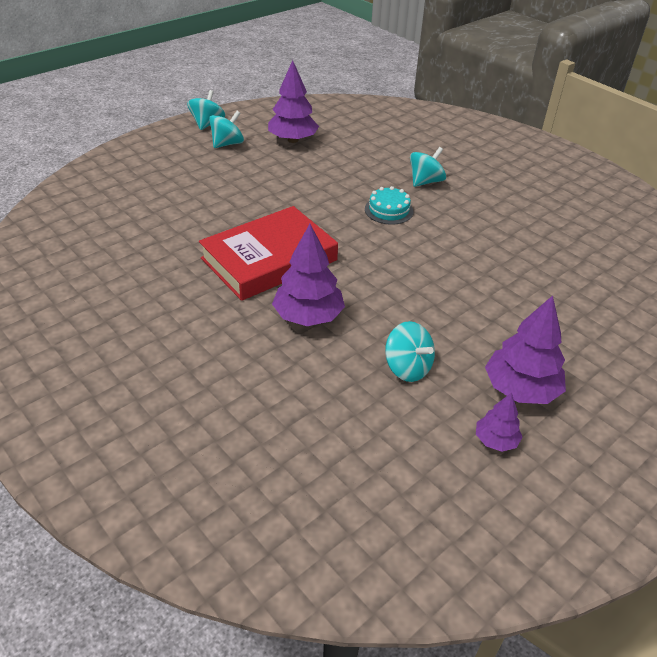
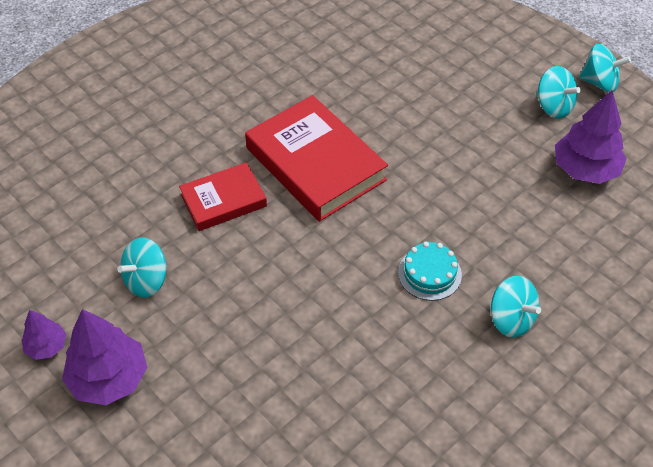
camera: 90 degrees right, 10 degrees up
(308, 316) = (223, 200): purple tree -> red book

